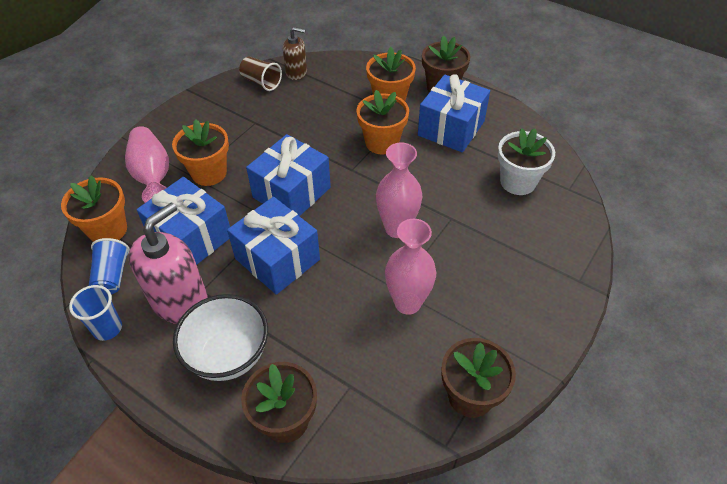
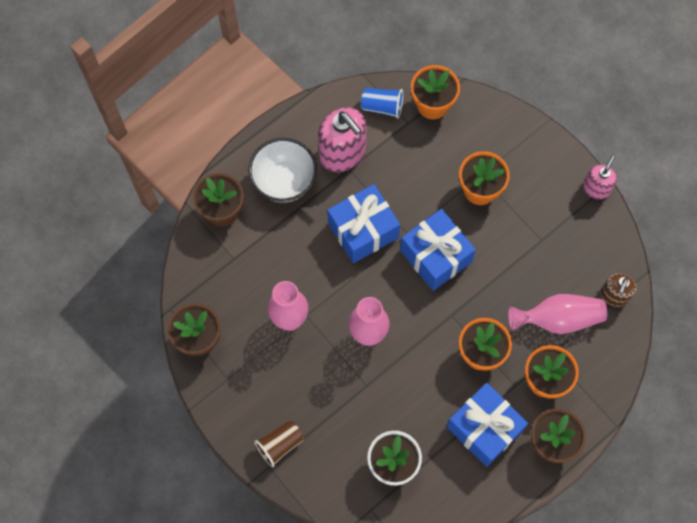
camera: 105 degrees right, 20 degrees up
(107, 328) = (333, 102): blue cup -> none
(152, 175) = (489, 142): pink vase -> pink vase (558, 319)
(191, 237) = (406, 167): blue gift -> none
(194, 96) = (596, 188): none -> pink soap dispenser
(261, 82) = (605, 256): brown cup -> brown cup (280, 445)

